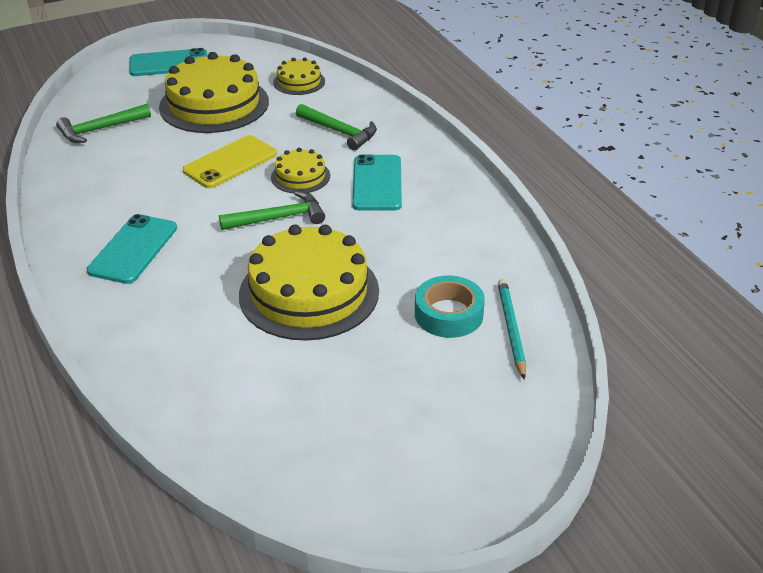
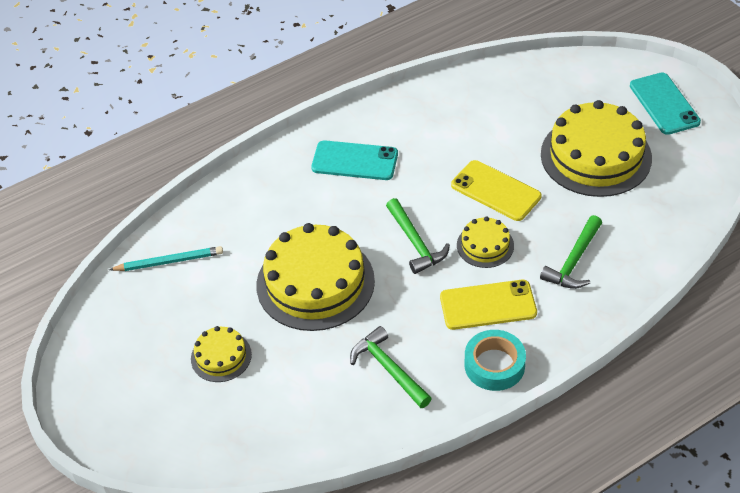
camera: 85 degrees right, 10 degrees up
(100, 129) = (525, 91): green hammer -> green hammer (388, 369)
(299, 82) = (664, 211): yellow cake -> yellow cake (221, 356)
(377, 183) = (488, 305): turquoise phone -> yellow phone
(448, 314) = (299, 383): turquoise tape -> turquoise tape (494, 365)
(511, 329) = (283, 431): turquoise pencil -> turquoise pencil (169, 261)

